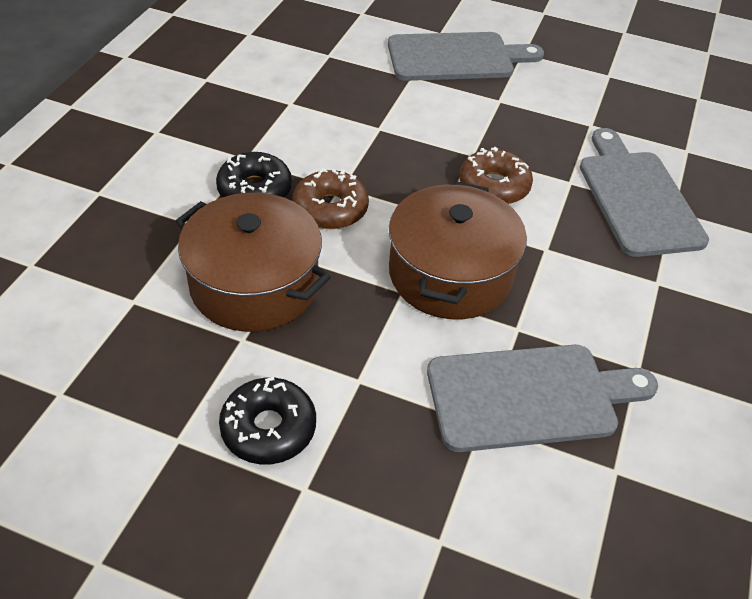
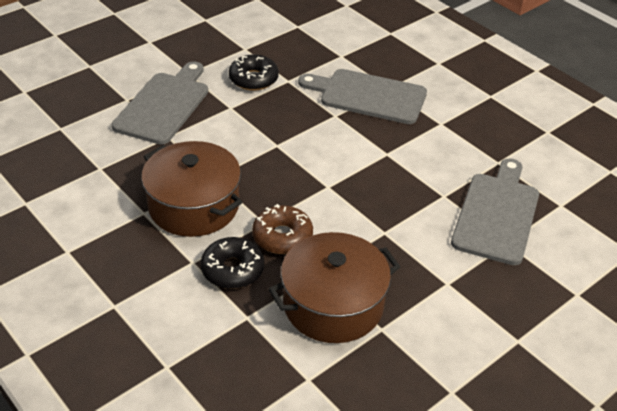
camera: 60 degrees left, 5 degrees down
(268, 428) = (464, 341): black donut -> black donut (253, 79)
(450, 274) = (382, 204): brown pot -> brown pot (194, 206)
(494, 186) = (315, 149): brown donut -> none

